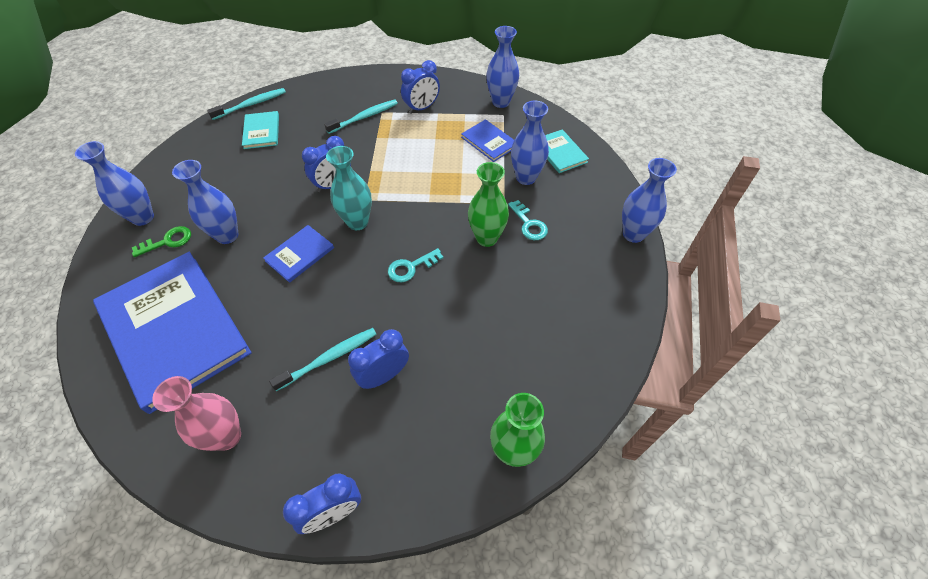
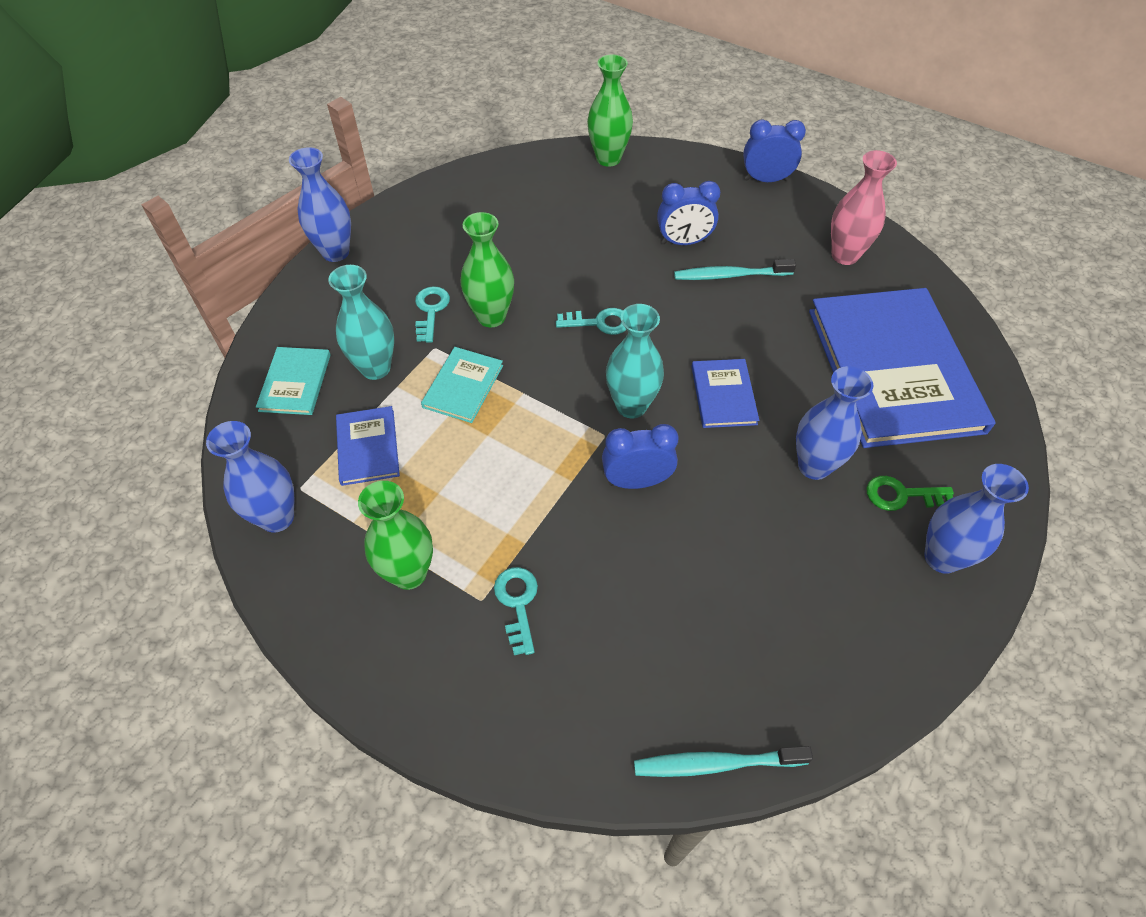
camera: 150 degrees left, 0 degrees up
(262, 131) = (714, 664): turquoise book -> turquoise book (463, 386)
(300, 254) = (723, 395): blue book -> blue book turned 75 degrees counterclockwise
(364, 117) = (518, 603): turquoise toothbrush -> turquoise key
(422, 108) = (409, 573): blue clock -> green vase
(526, 177) = (375, 368): blue vase -> turquoise vase

